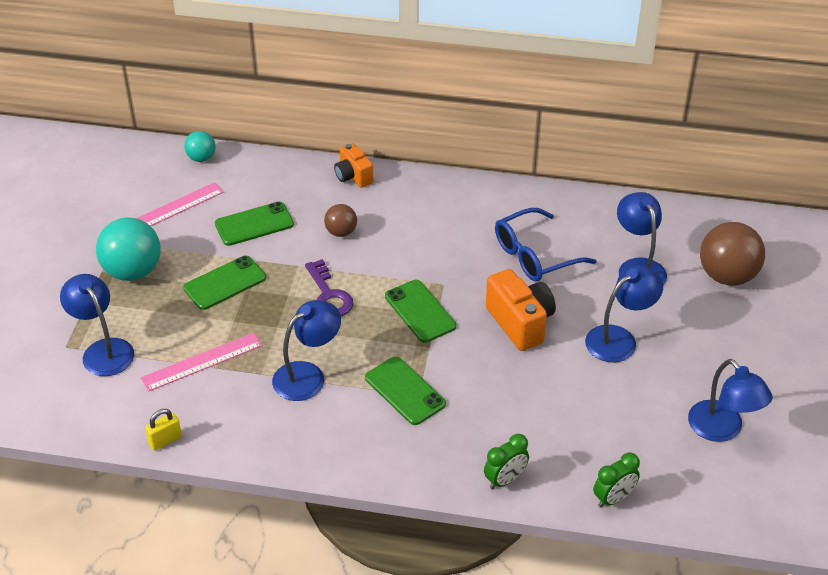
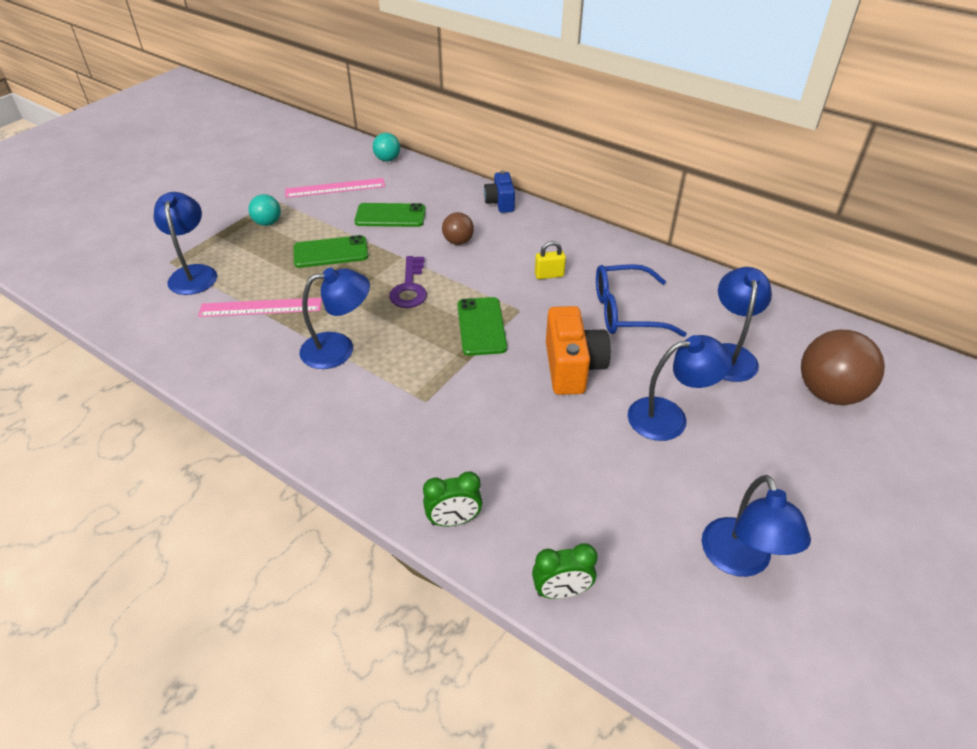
camera: 25 degrees right, 0 degrees up
(133, 271) = (267, 223): turquoise ball -> turquoise ball, size x0.54
(165, 440) = (176, 362): yellow padlock -> yellow padlock (549, 275)
(353, 176) = (500, 203): orange camera -> blue camera
(405, 391) = (416, 393): green phone -> none

